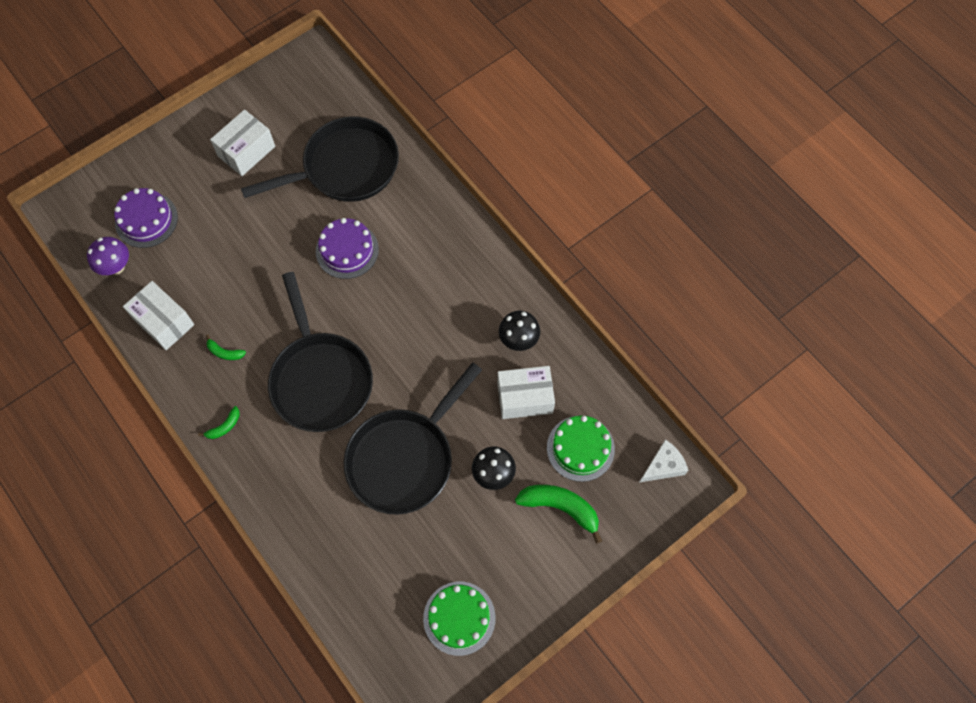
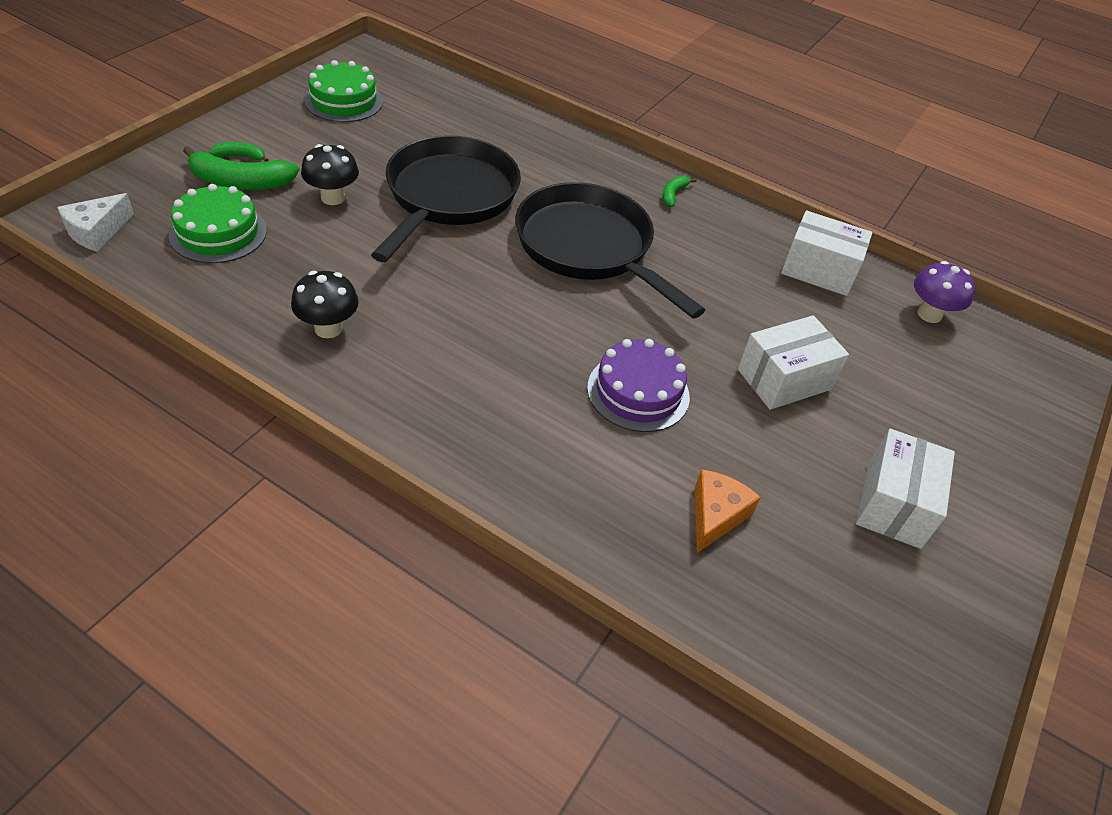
camera: 155 degrees right, 20 degrees down
(146, 220) = (946, 374): purple cake -> none
(225, 352) = (723, 254): green banana -> green banana (241, 156)
(345, 168) = (716, 516): black pan -> orange cheese
(525, 398) = (306, 268): white box -> white box (784, 379)

